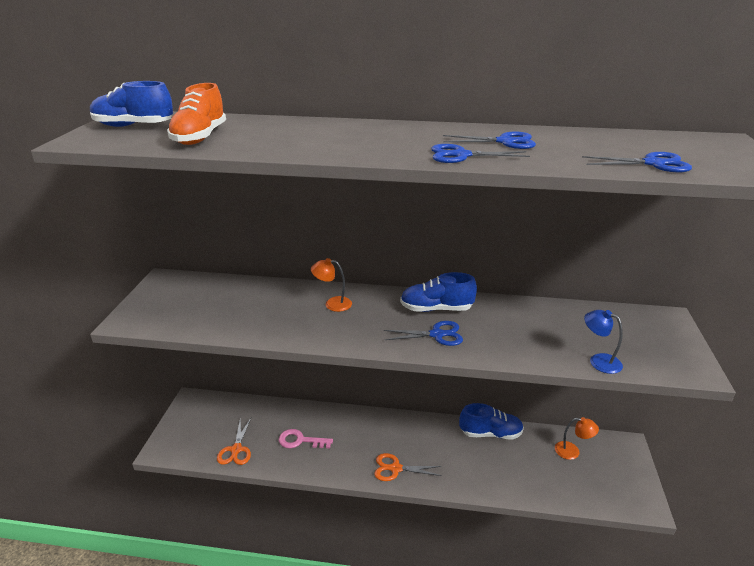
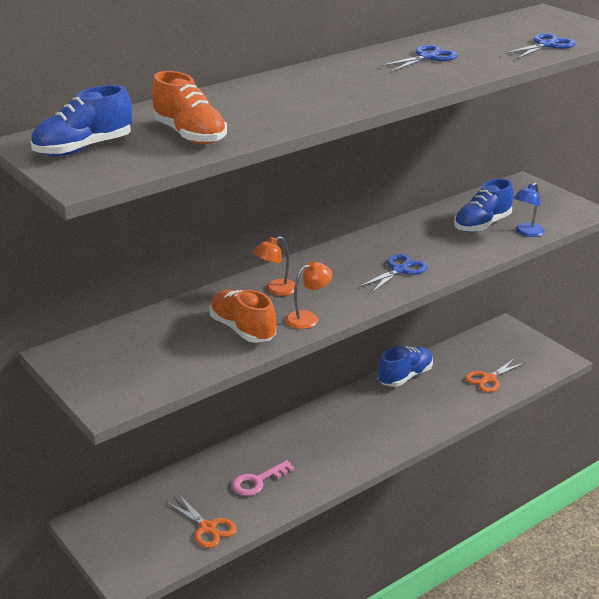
camera: 45 degrees left, 0 degrees up
(267, 318) = (242, 329): none -> orange shoe
(395, 468) = (370, 447): orange scissors -> orange scissors (489, 379)
(436, 309) = (366, 252): blue shoe -> blue shoe (482, 225)
(461, 155) = (429, 78): blue scissors -> none
(572, 451) = (477, 353): orange lamp -> orange lamp (308, 318)
(599, 361) = (526, 233): blue lamp -> blue lamp turned 45 degrees counterclockwise

